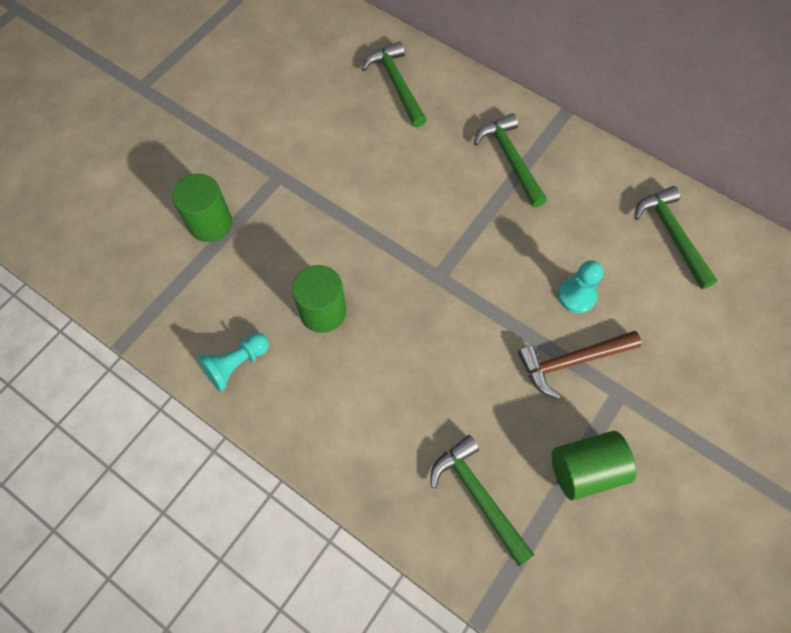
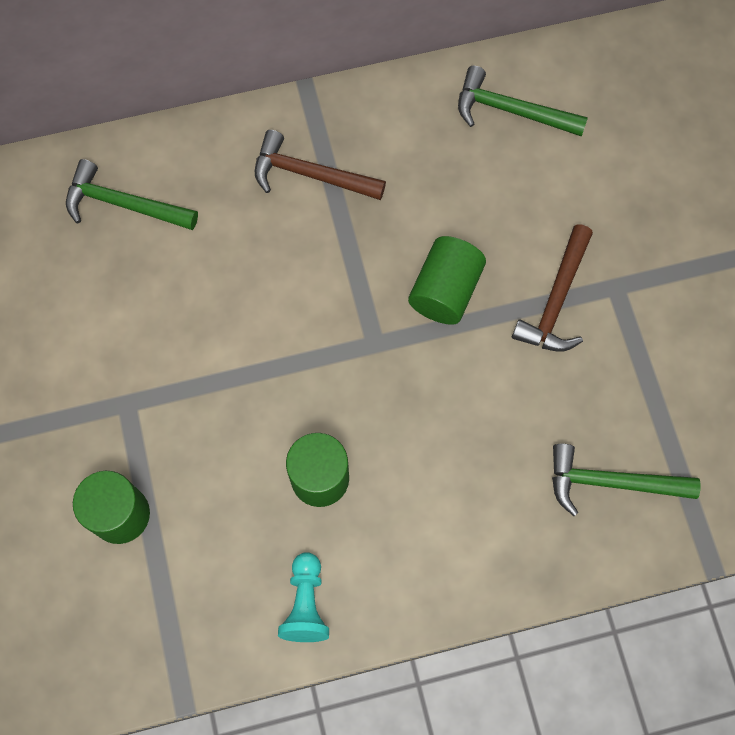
camera: 50 degrees left, 5 degrees up
(510, 159) = (310, 175): green hammer -> brown hammer
(576, 296) = (499, 241): turquoise pawn -> none
(586, 469) = (658, 373): green cylinder -> green cylinder (445, 291)

